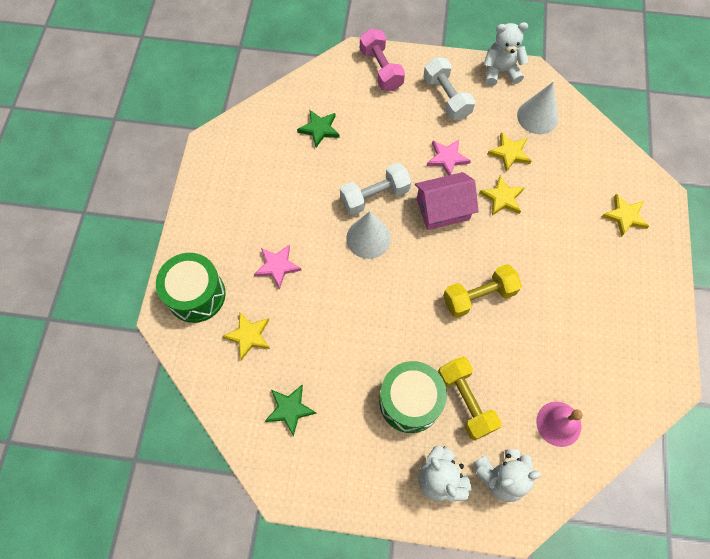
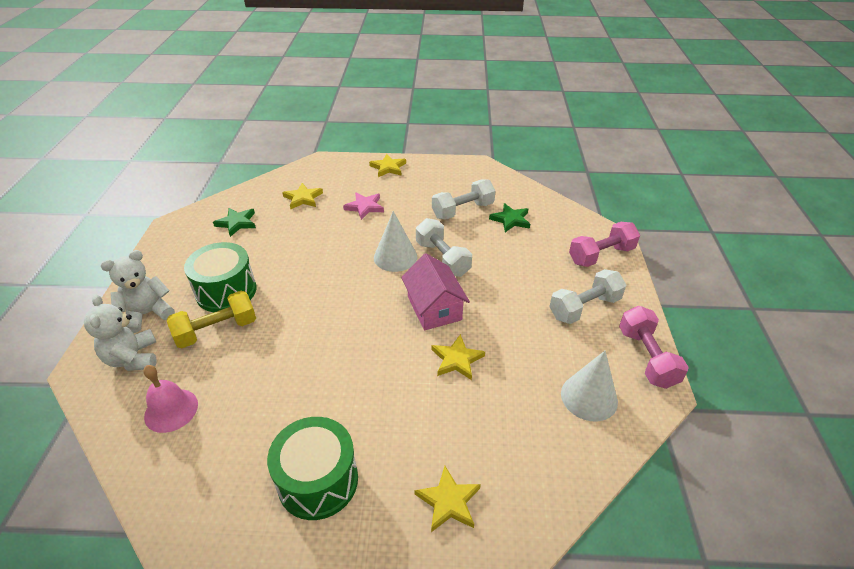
camera: 85 degrees right, 25 degrees down
(196, 295) = (340, 172): green drum -> green drum (318, 480)
(297, 169) = (463, 210): none -> white dumbbell
(447, 158) = (500, 310): pink star -> none
(479, 296) = (330, 339): yellow dumbbell -> none
(500, 72) = (646, 357): white teddy bear -> pink dumbbell
(509, 153) = (522, 367): yellow star -> yellow star (388, 168)

